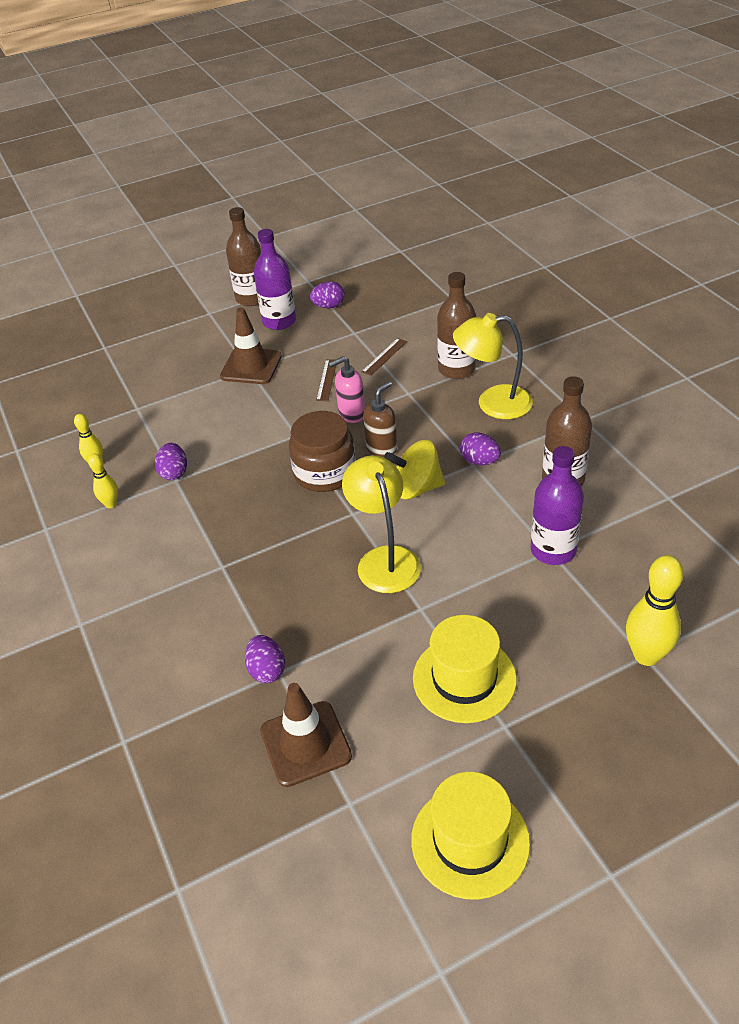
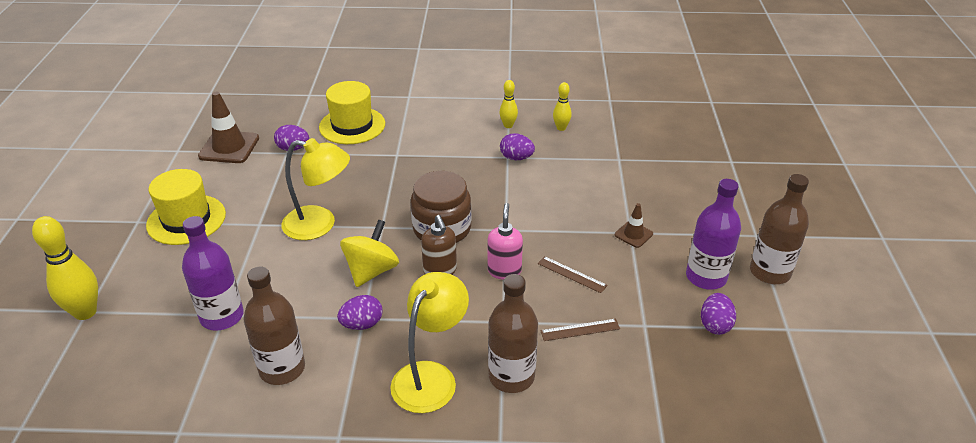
camera: 115 degrees right, 5 degrees down
(251, 366) = (633, 234): brown traffic cone -> brown traffic cone, size x0.54
(384, 356) = (580, 330): brown ruler -> brown ruler turned 75 degrees counterclockwise
(470, 841) = (102, 180): yellow hat -> yellow hat (352, 125)

